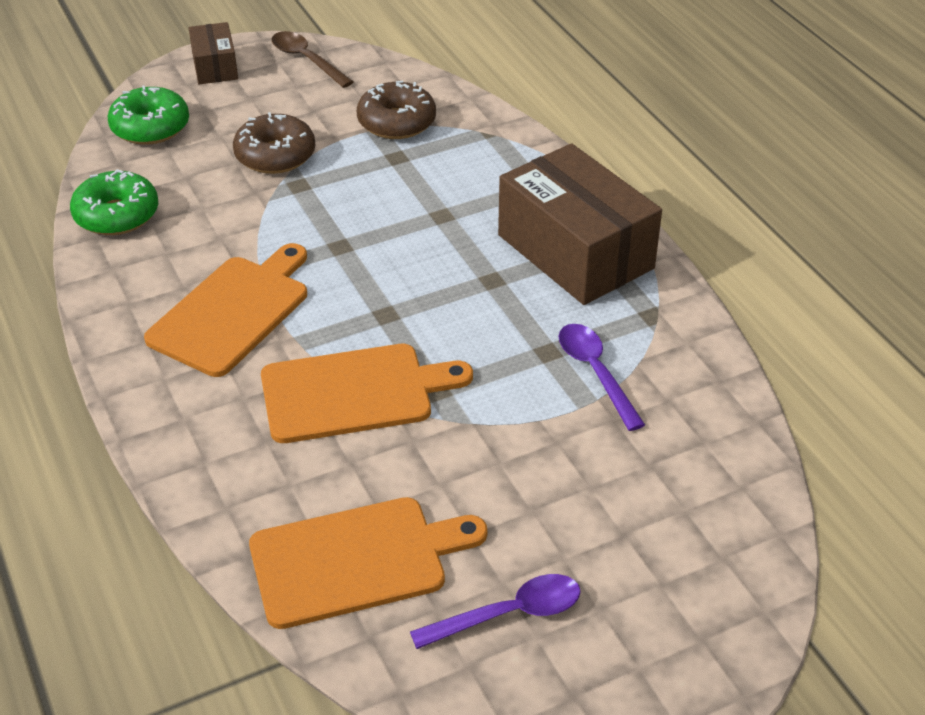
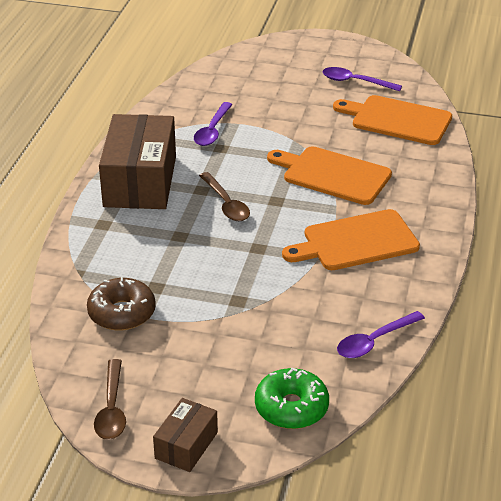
camera: 140 degrees left, 5 degrees down
(117, 215) = (374, 341): green donut -> purple spoon
(275, 155) = (229, 331): brown donut -> none
(440, 278) = (226, 204): none -> brown spoon

